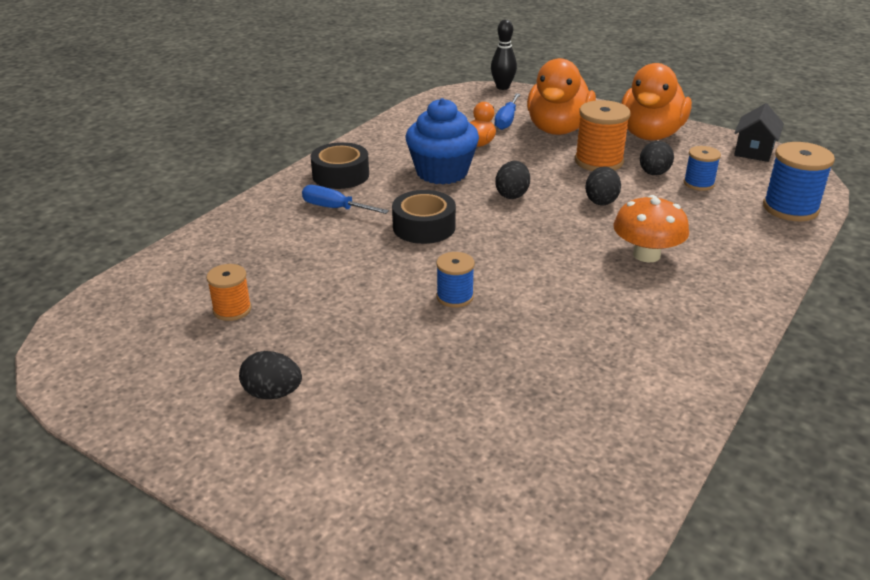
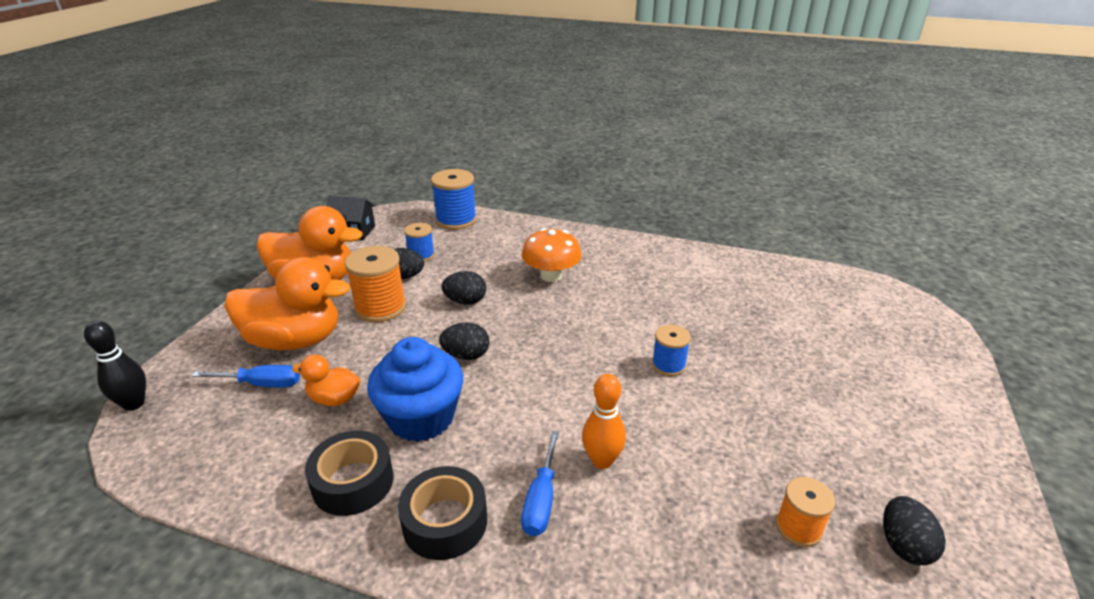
camera: 105 degrees left, 0 degrees up
(272, 393) = (878, 447): black egg -> black egg (903, 545)
(354, 237) = (602, 460): none -> orange bowling pin
(424, 227) = (556, 408): black tape -> black tape (353, 482)

